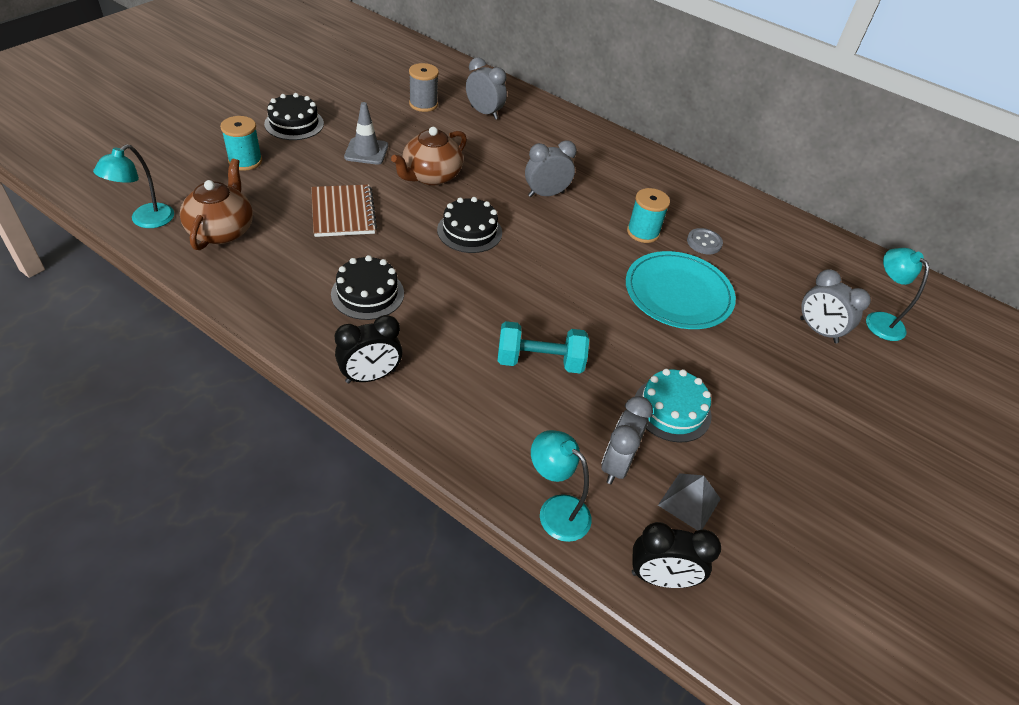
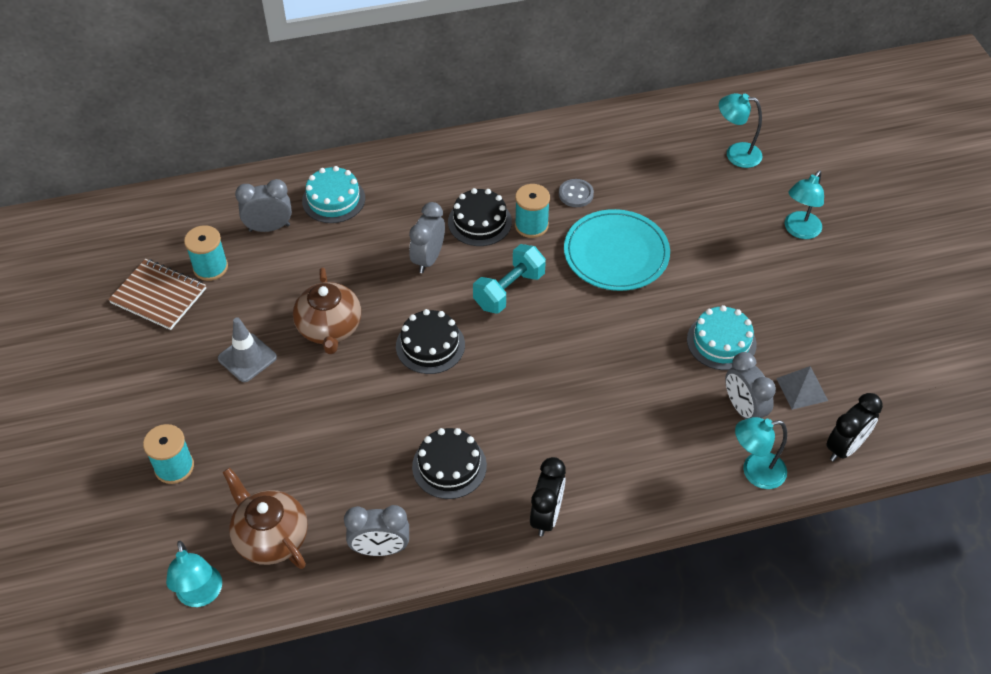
camera: 45 degrees left, 5 degrees up
(294, 124) = (145, 394): black cake -> black cake (479, 222)
(343, 212) = (325, 426): brown notebook -> brown notebook (159, 296)
(423, 104) = (210, 267): grey spool -> turquoise spool
(540, 361) = (616, 392): turquoise dumbbell -> turquoise dumbbell (509, 290)
(542, 128) = (333, 199): none -> turquoise cake
(818, 331) = (718, 197): grey clock -> grey clock (380, 549)
(861, 407) = (799, 231): none -> turquoise lamp

